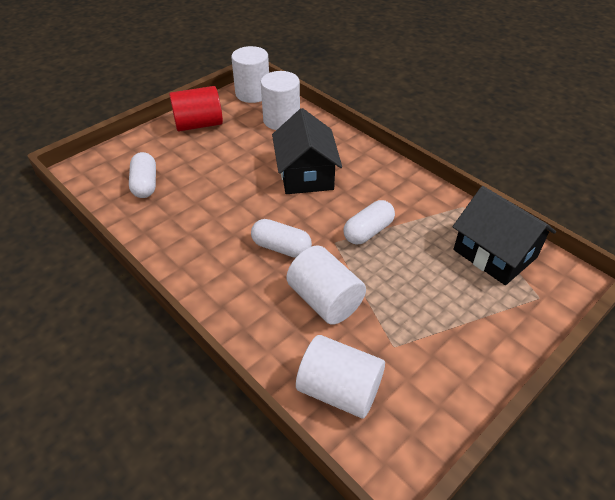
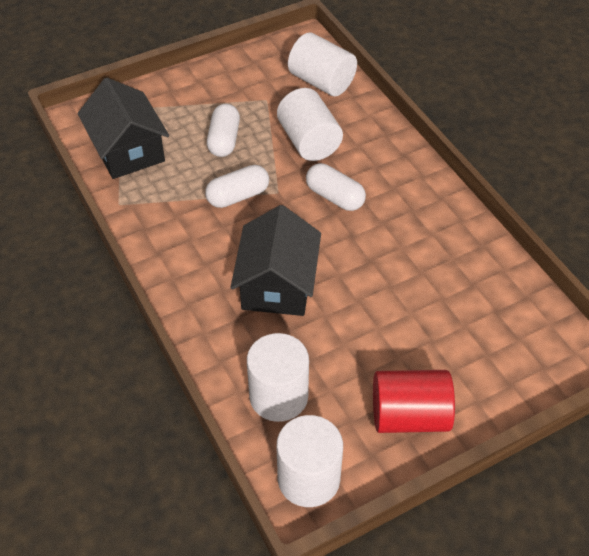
camera: 165 degrees left, 5 degrees up
(145, 184) = (485, 312): white capsule -> white capsule (224, 140)

